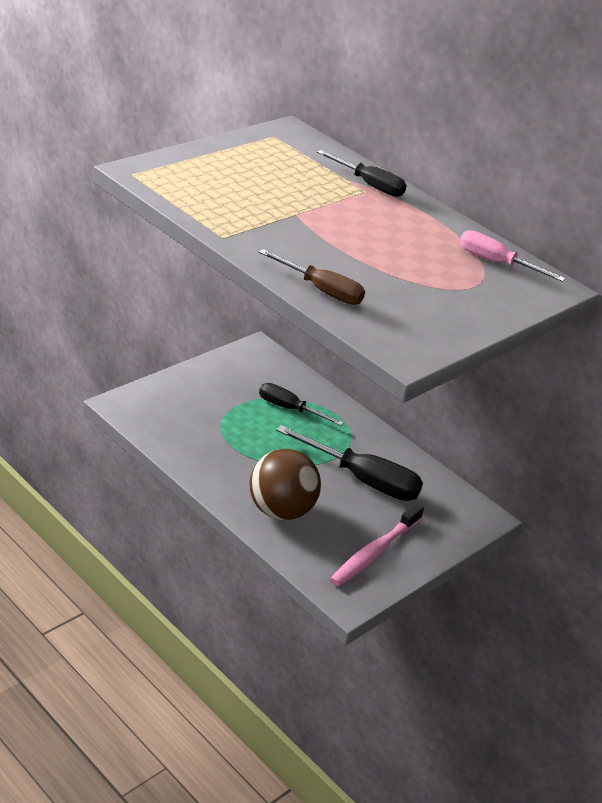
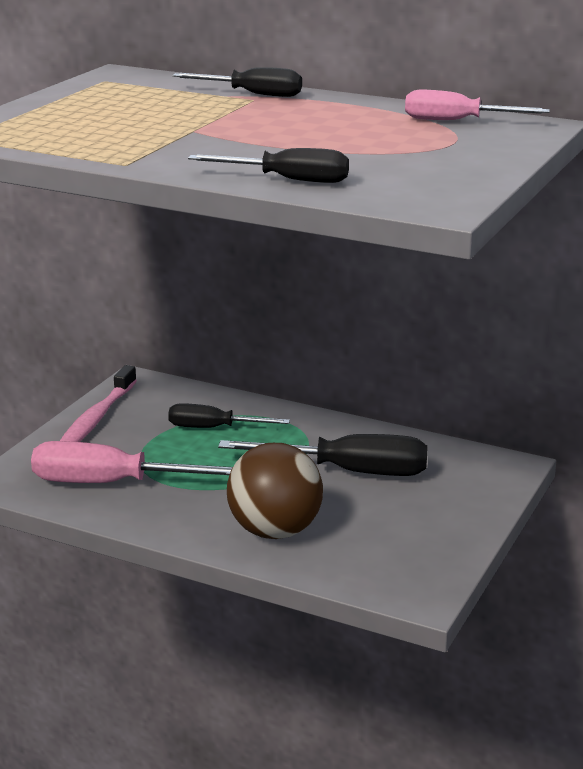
camera: 15 degrees left, 10 degrees down
(193, 431) = (112, 483): none -> pink screwdriver
(321, 290) = (288, 180): brown screwdriver -> black screwdriver
(374, 552) = (416, 538): pink toothbrush -> pink toothbrush (96, 419)

